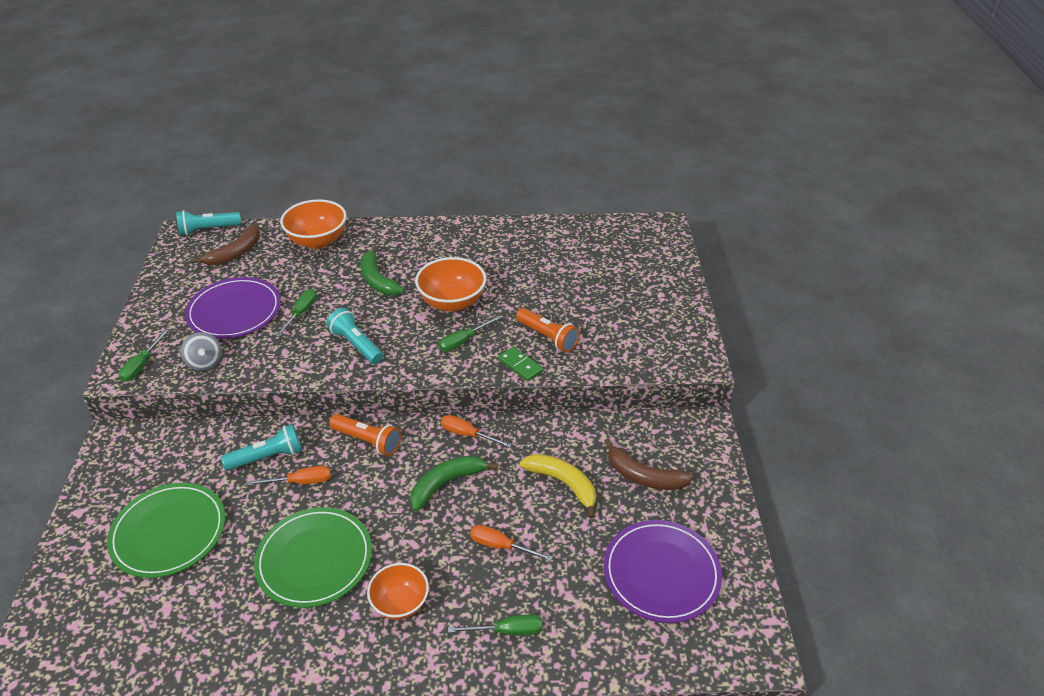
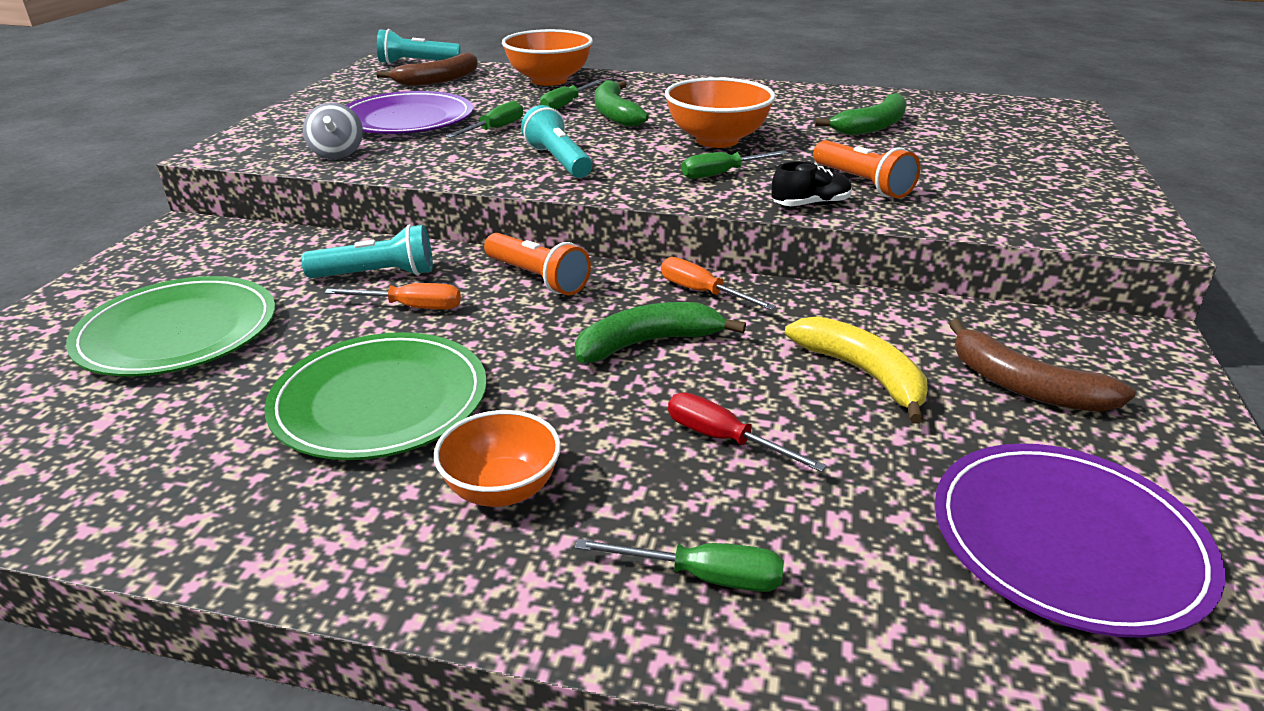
camera: 15 degrees right, 10 degrees down
(142, 365) = (253, 148): green screwdriver -> green screwdriver (566, 105)
(501, 546) = (724, 439): orange screwdriver -> red screwdriver
(520, 365) = (810, 205): green domino -> black shoe
(548, 269) = (872, 126): none -> green banana

